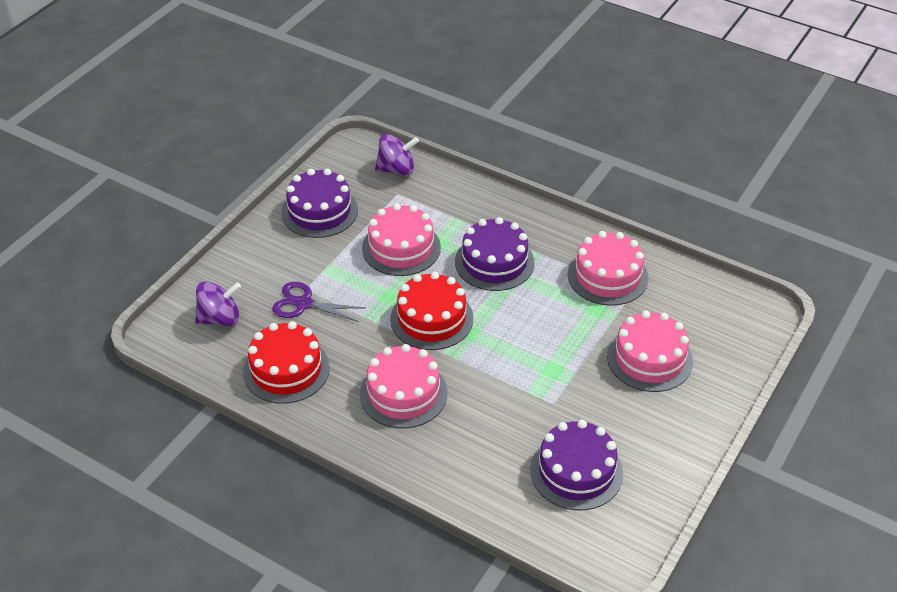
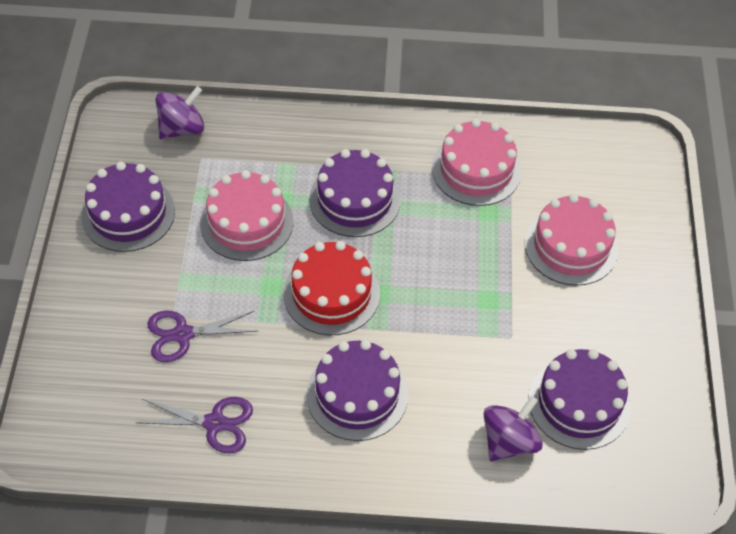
camera: 30 degrees left, 10 degrees up
(220, 318) = (99, 394): purple spinning top -> purple spinning top (509, 441)
(286, 370) = (214, 423): red cake -> purple scissors
(403, 393) = (357, 394): pink cake -> purple cake

